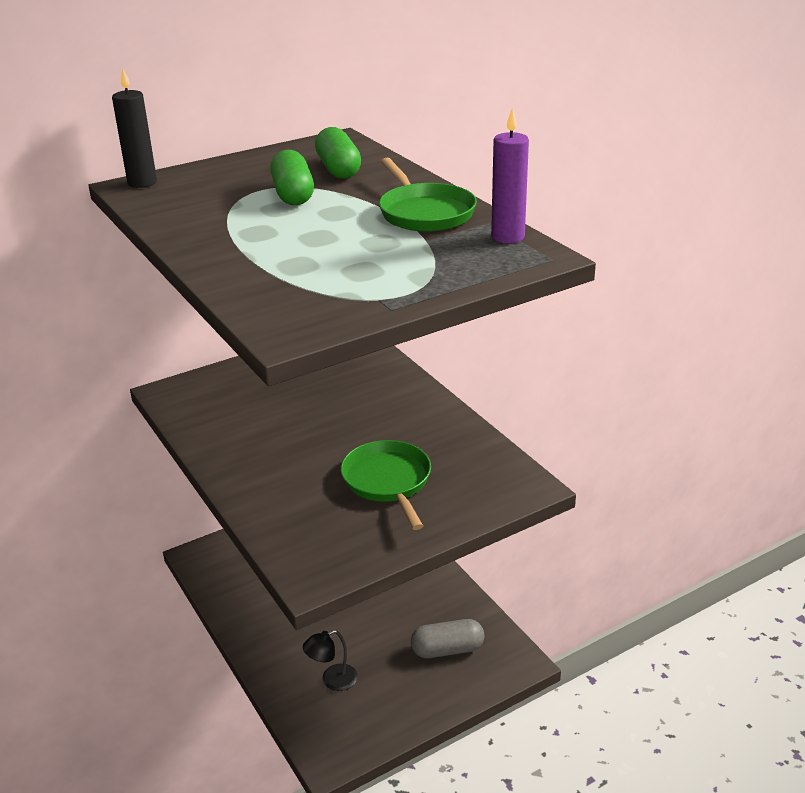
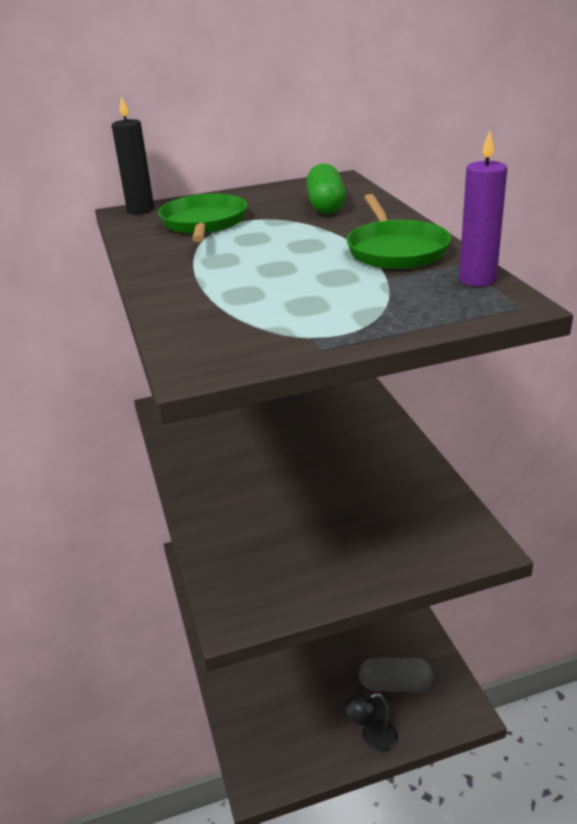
camera: 15 degrees right, 0 degrees up
(293, 195) = (271, 226): green capsule -> none
(332, 680) = (279, 696): black lamp -> black lamp (371, 738)
(388, 482) = (339, 521): green pan -> green pan (204, 223)

